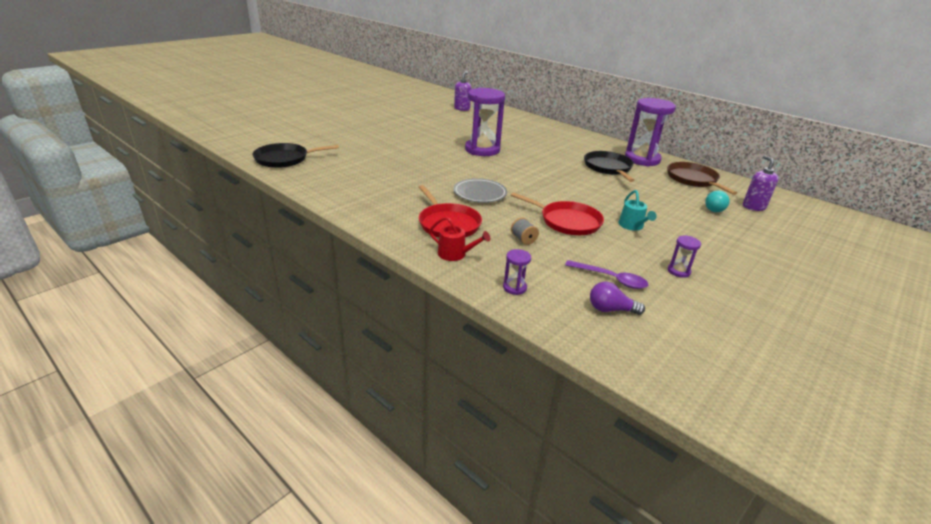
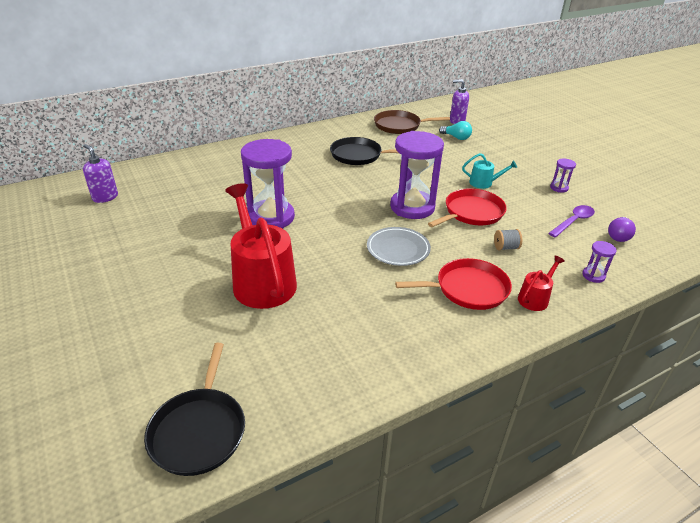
camera: 70 degrees left, 5 degrees up
(410, 156) = (262, 280): none -> red watering can
(642, 159) = (346, 132): purple hourglass -> purple hourglass (412, 207)

